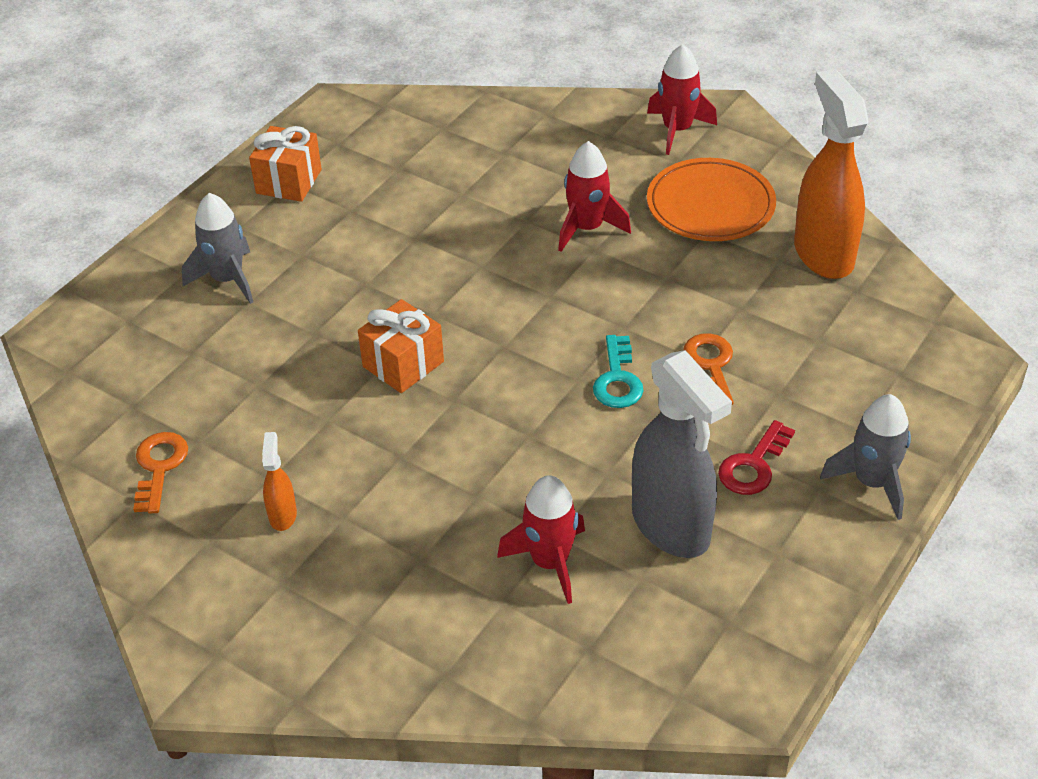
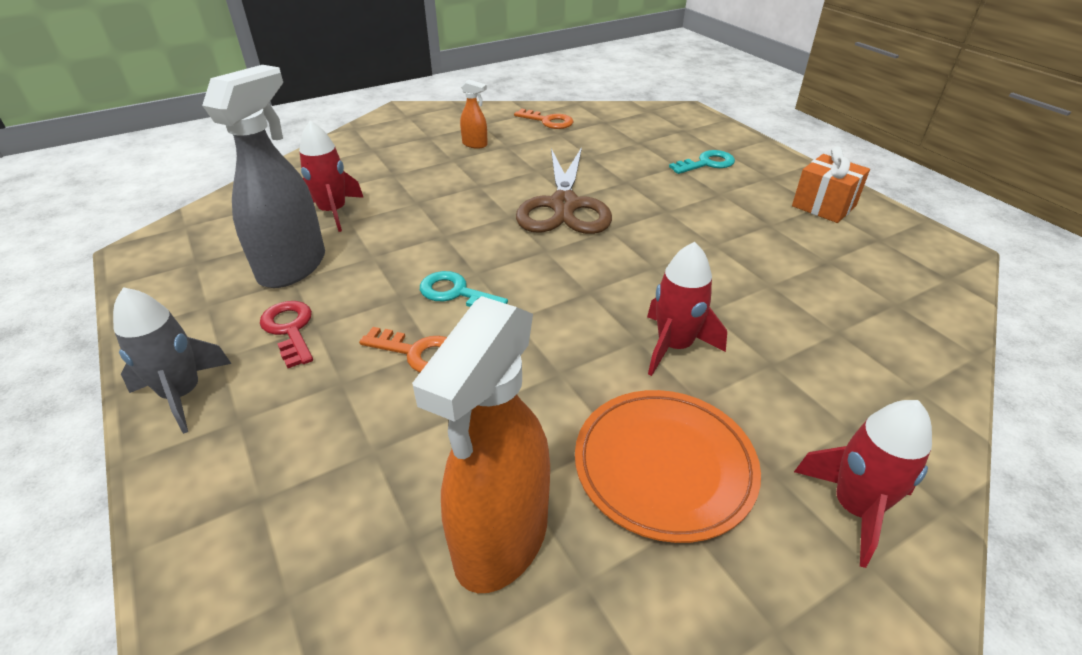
camera: 115 degrees right, 5 degrees down
(227, 279) = (706, 163): grey rocket -> turquoise key
(403, 364) = (564, 205): orange gift -> brown scissors
(671, 527) = (293, 267): grey spray bottle -> grey spray bottle turned 120 degrees clockwise
(823, 254) = (501, 540): orange spray bottle -> orange spray bottle turned 105 degrees clockwise

